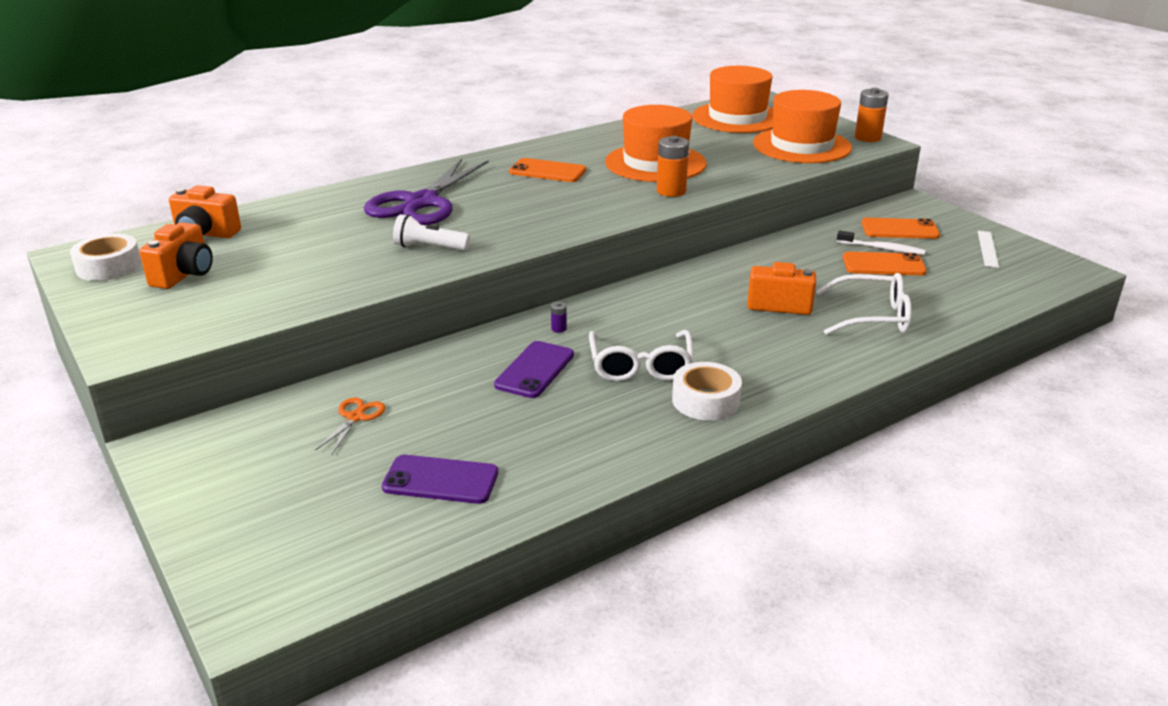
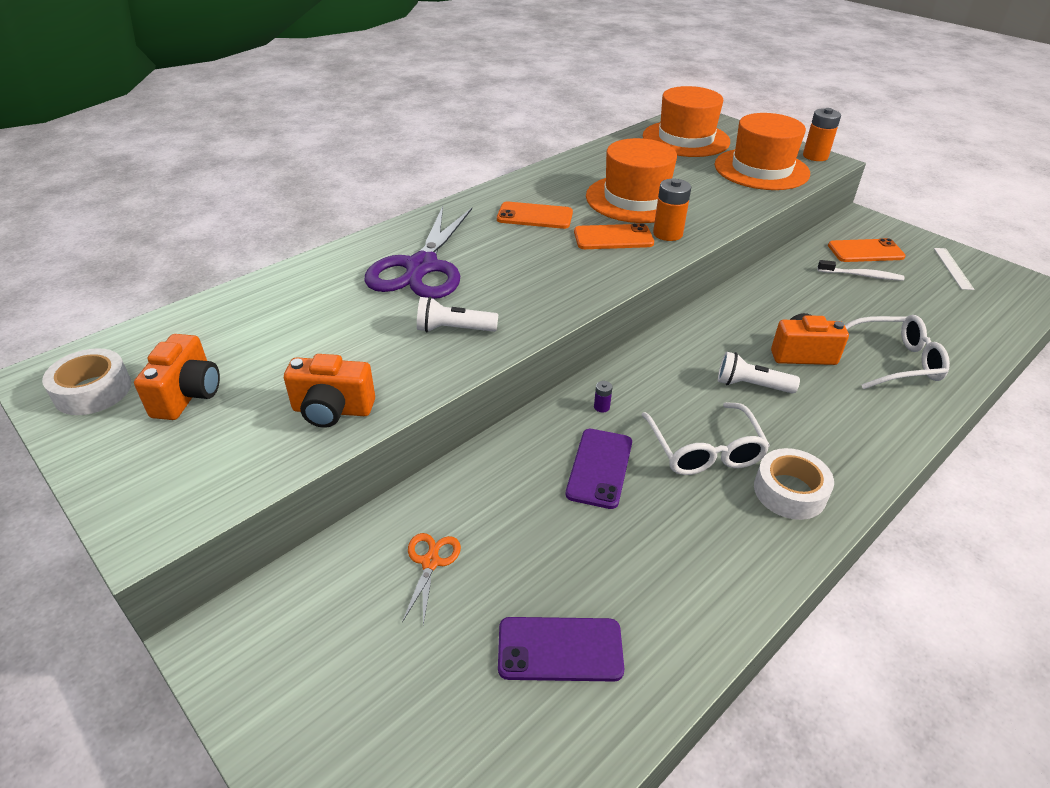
camera: 10 degrees left, 10 degrees up
(205, 234) = (196, 330): orange camera -> orange camera (332, 410)
(713, 324) = (751, 385): none -> white flashlight
(883, 265) = (872, 295): orange phone -> orange phone (613, 238)

